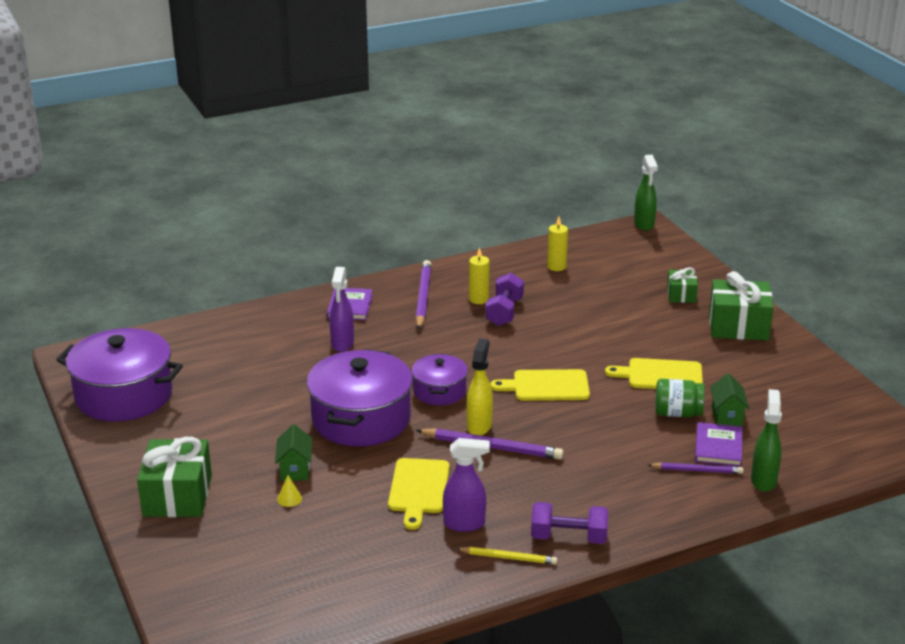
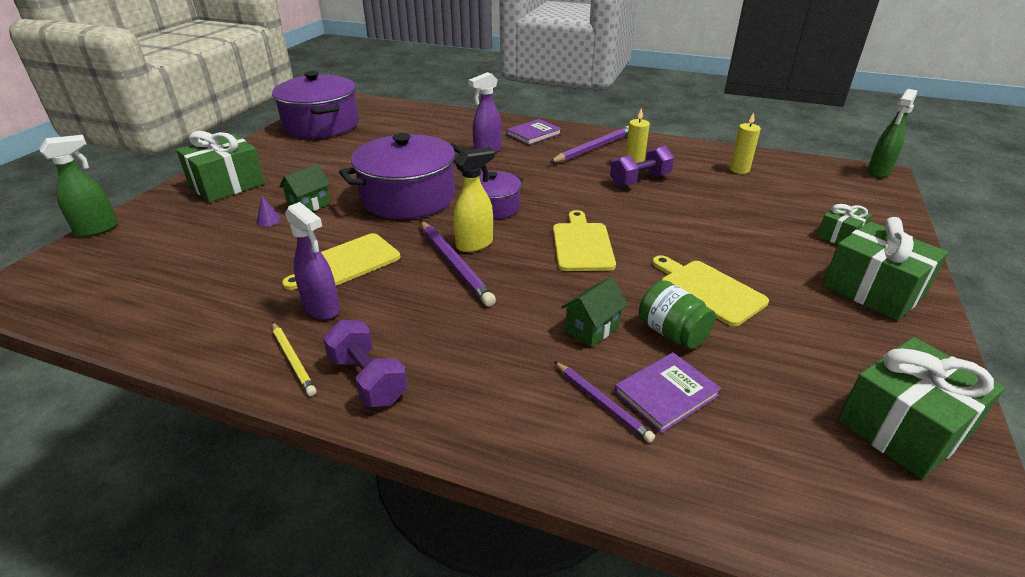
camera: 45 degrees right, 5 degrees up
(289, 499) = (268, 220): yellow cone -> purple cone
(546, 386) = (582, 244): yellow cutting board -> yellow cutting board turned 45 degrees clockwise
(727, 416) = (727, 368): green house -> green house (592, 329)
(763, 480) = (666, 470): green spray bottle -> green spray bottle (98, 229)
(827, 398) = (904, 427): none -> green gift

